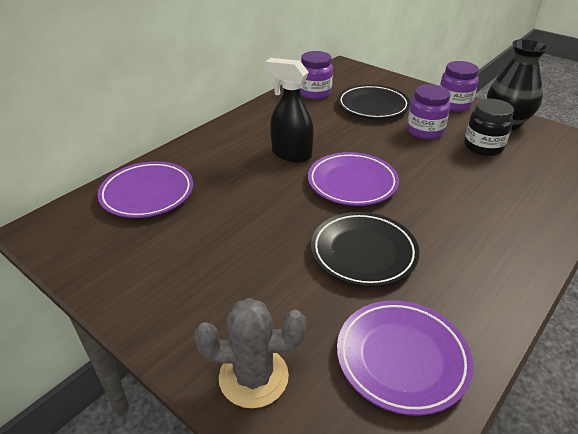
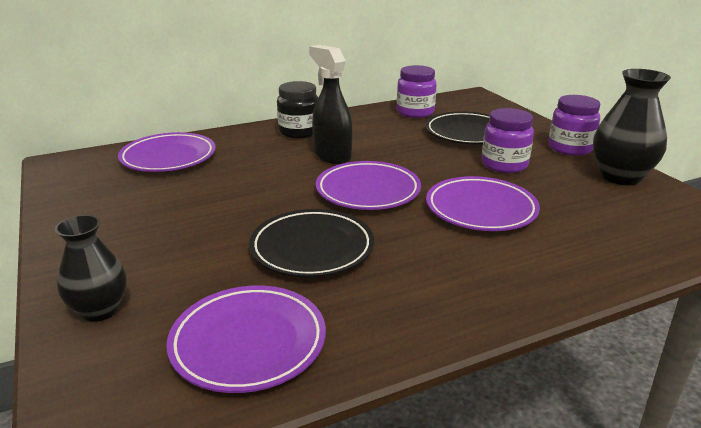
camera: 25 degrees right, 10 degrees down
(253, 377) = (100, 310): grey cactus -> black vase
(446, 177) = (481, 209): none -> purple plate
(483, 147) = (562, 192): black jar -> black jar (299, 132)

